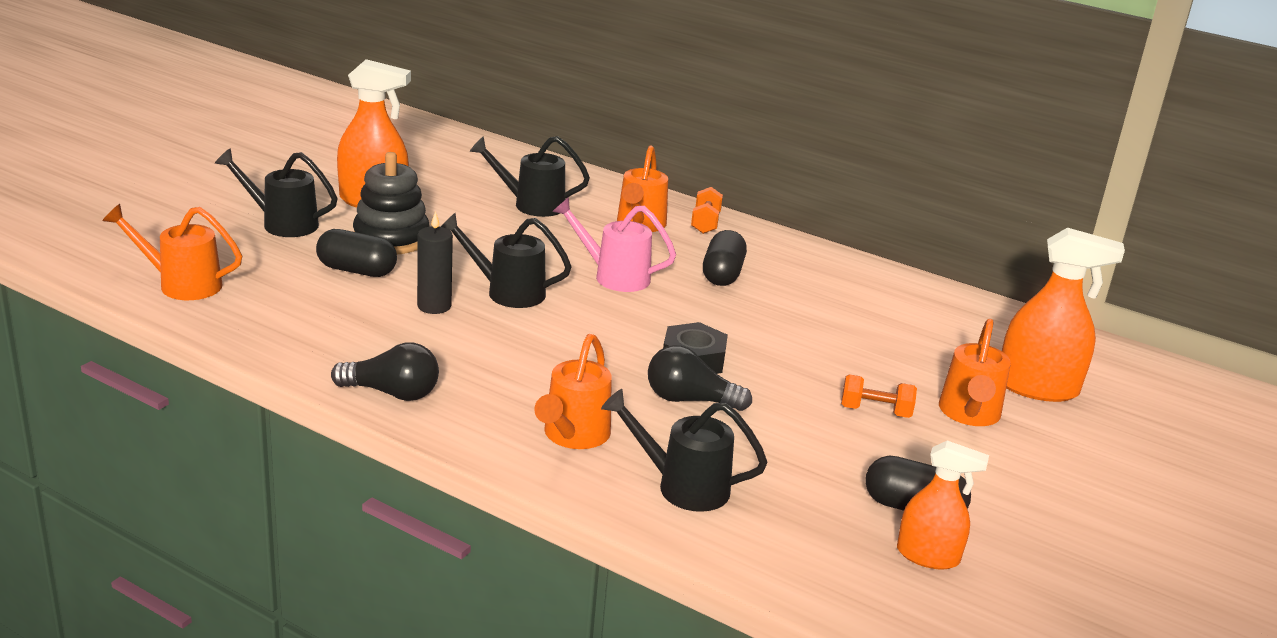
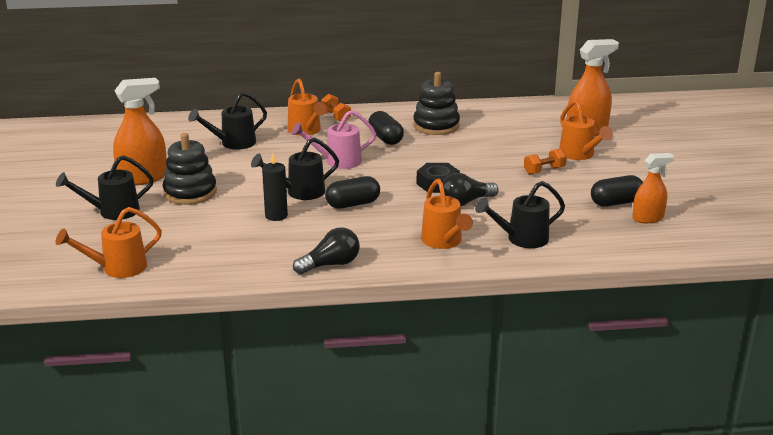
camera: 35 degrees left, 0 degrees up
(356, 270) = (202, 217): black capsule -> black capsule (353, 204)
(818, 286) = (436, 126): none -> black stacking toy

